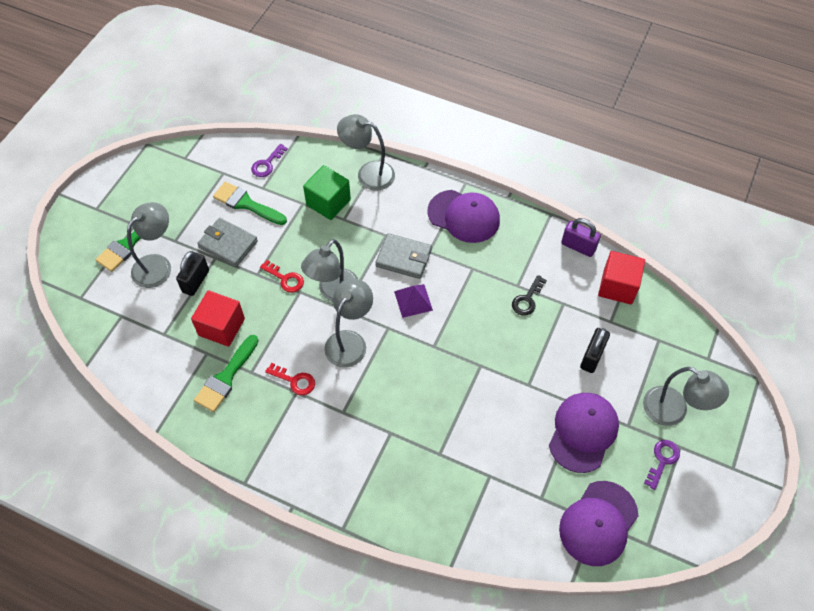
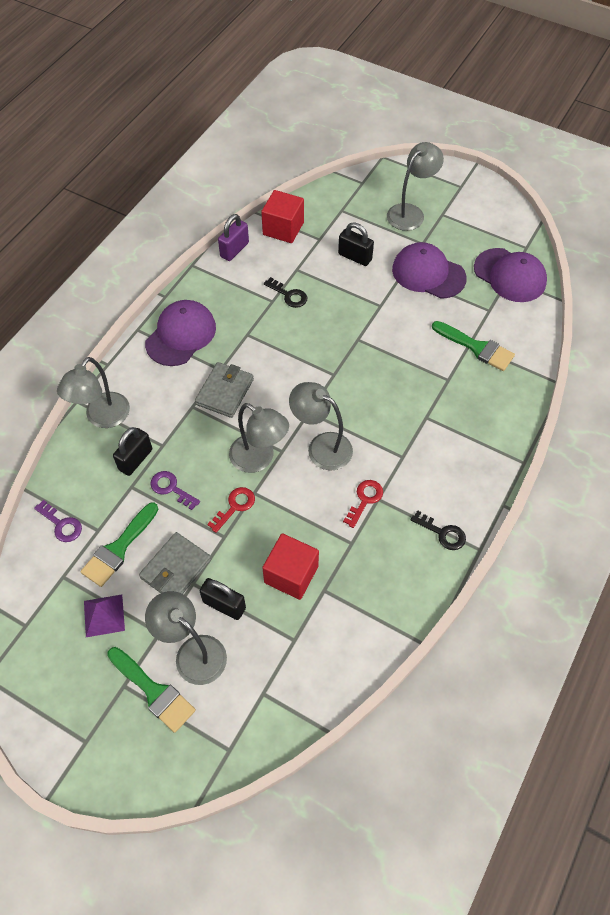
camera: 85 degrees left, 0 degrees up
(226, 377) = (356, 568): green brush -> green brush (476, 347)
(261, 449) = (442, 533): none -> black key
(328, 202) = (135, 459): green cube -> black padlock
(413, 300) = (278, 387): purple pyramid -> purple pyramid (104, 615)
(662, 460) = (454, 227): purple key -> purple key (171, 488)

